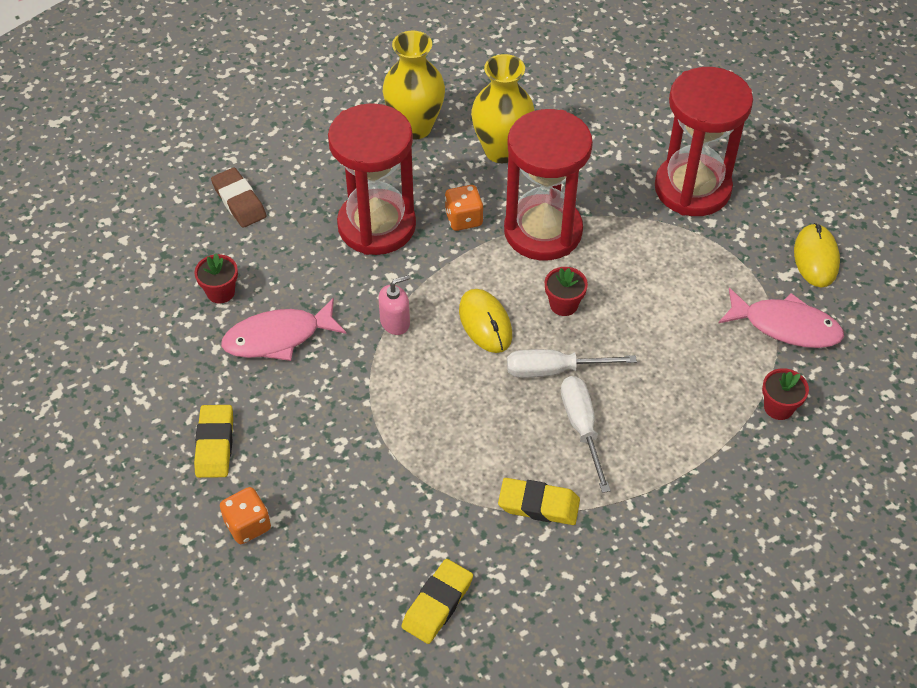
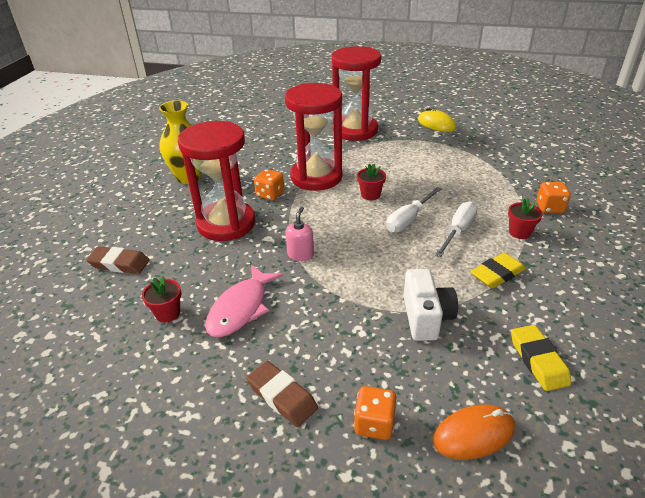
camera: 45 degrees left, 15 degrees down
(215, 444) = (282, 396): yellow eraser -> brown eraser
(301, 599) = (473, 434): none -> orange mouse
(409, 484) = (426, 317): none -> white camera
(485, 323) = (347, 224): yellow mouse -> none
(501, 151) = (249, 163): yellow vase -> none
(581, 427) = (458, 231): white screwdriver -> white screwdriver turned 90 degrees clockwise
(732, 489) = (550, 208): none -> orange dice
(778, 407) = (511, 171): red flower pot -> red flower pot (519, 232)
(786, 326) = (465, 148): pink fish -> none

